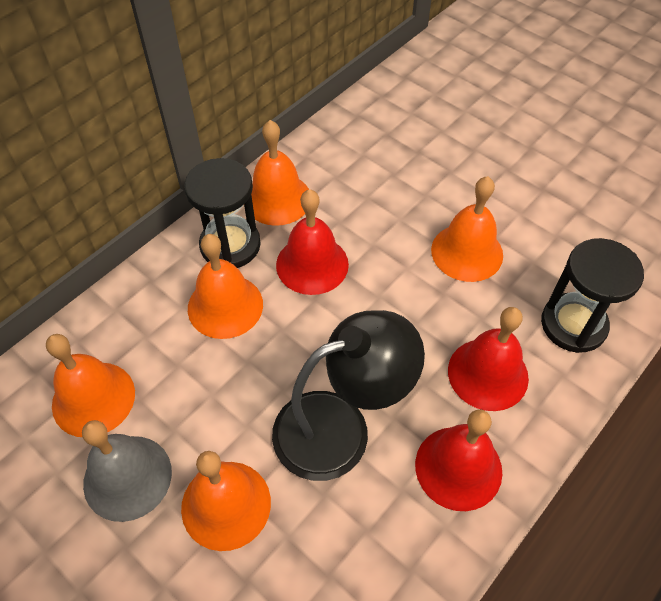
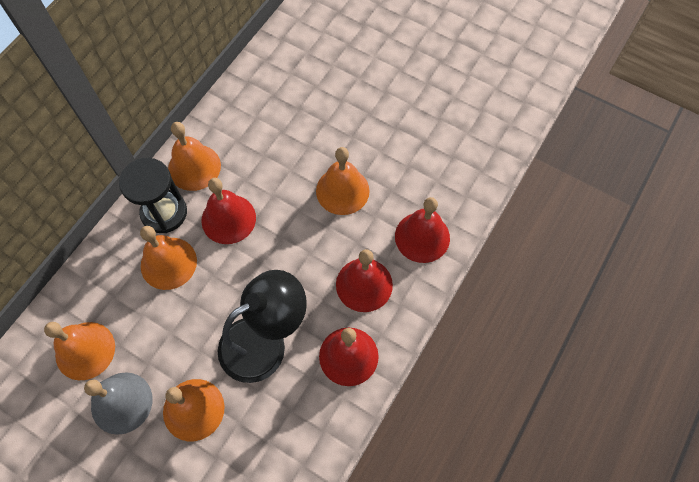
camera: 10 degrees left, 10 degrees up
(573, 324) = (422, 237): black hourglass -> red bell

